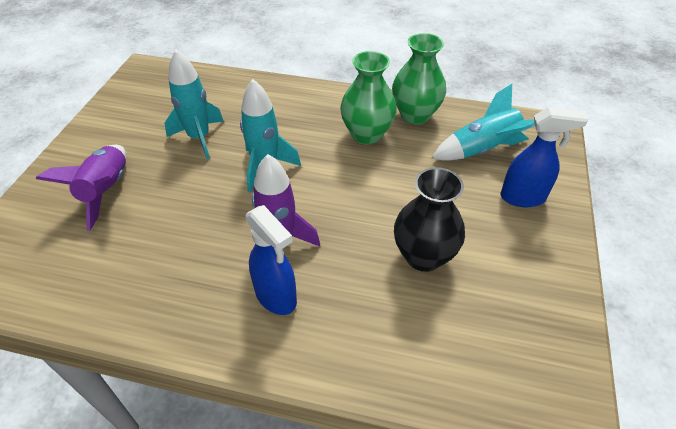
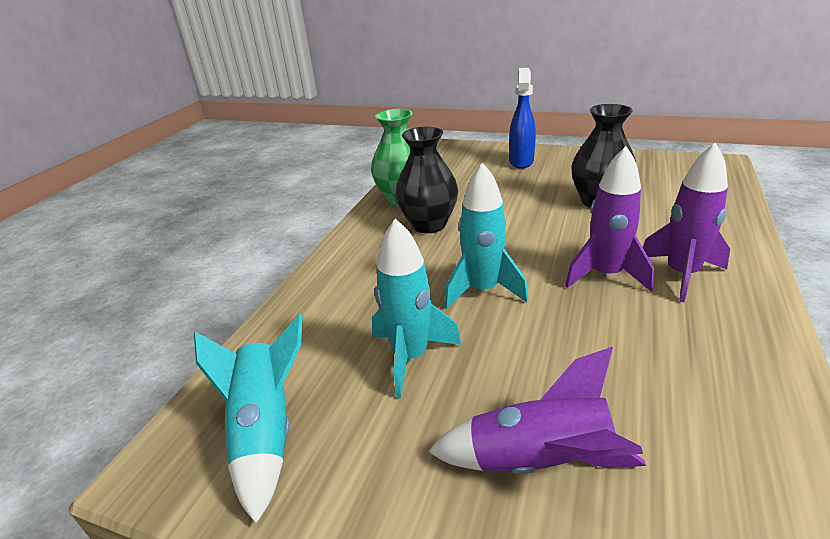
camera: 80 degrees left, 15 degrees down
(276, 297) = (681, 274): blue spray bottle -> purple rocket
(366, 134) = (429, 225): green vase -> black vase
(482, 150) = (461, 172): turquoise rocket -> turquoise rocket (266, 433)

